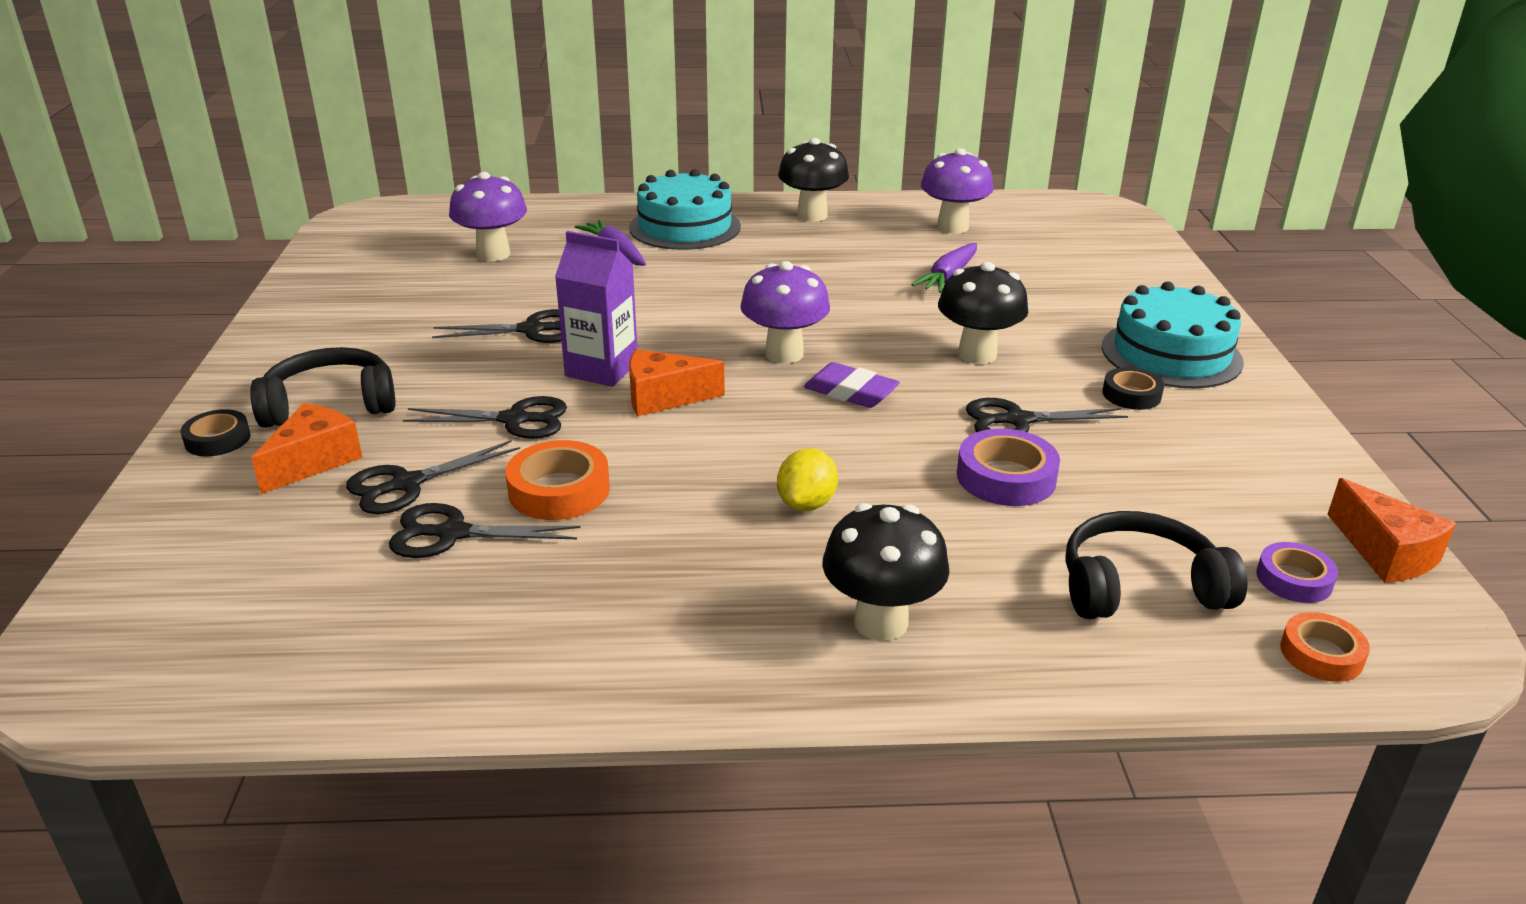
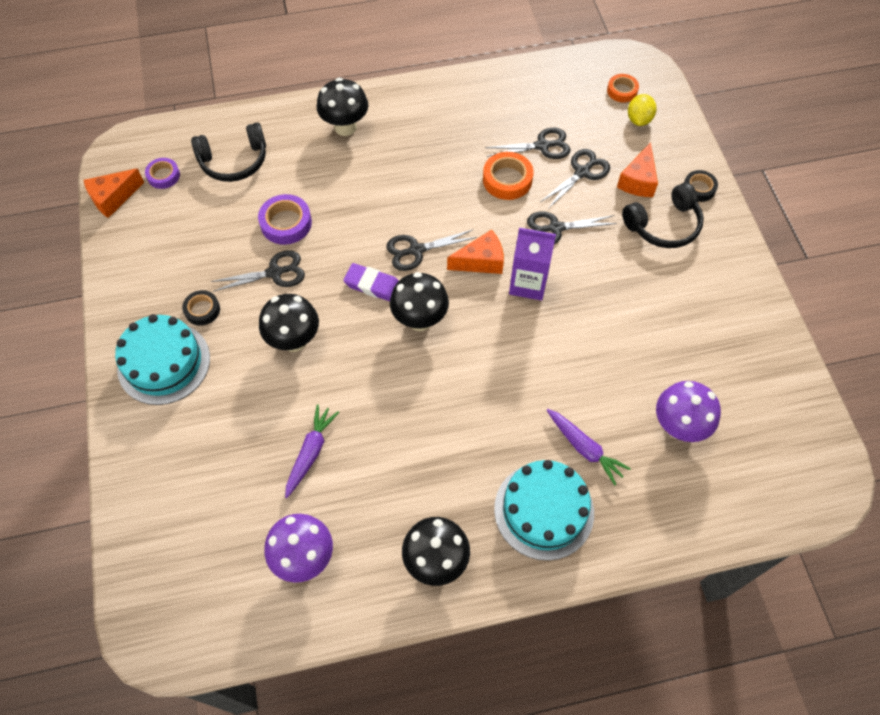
camera: 170 degrees right, 30 degrees up
(531, 330) = (592, 320): black scissors -> black scissors (416, 250)
(784, 354) = (420, 320): purple mushroom -> black mushroom
(806, 504) = (385, 189): yellow lemon -> yellow lemon (639, 120)
(1321, 654) = (169, 138): orange tape -> orange tape (622, 91)
(1385, 553) = (113, 198): orange cheese -> orange cheese turned 90 degrees counterclockwise

